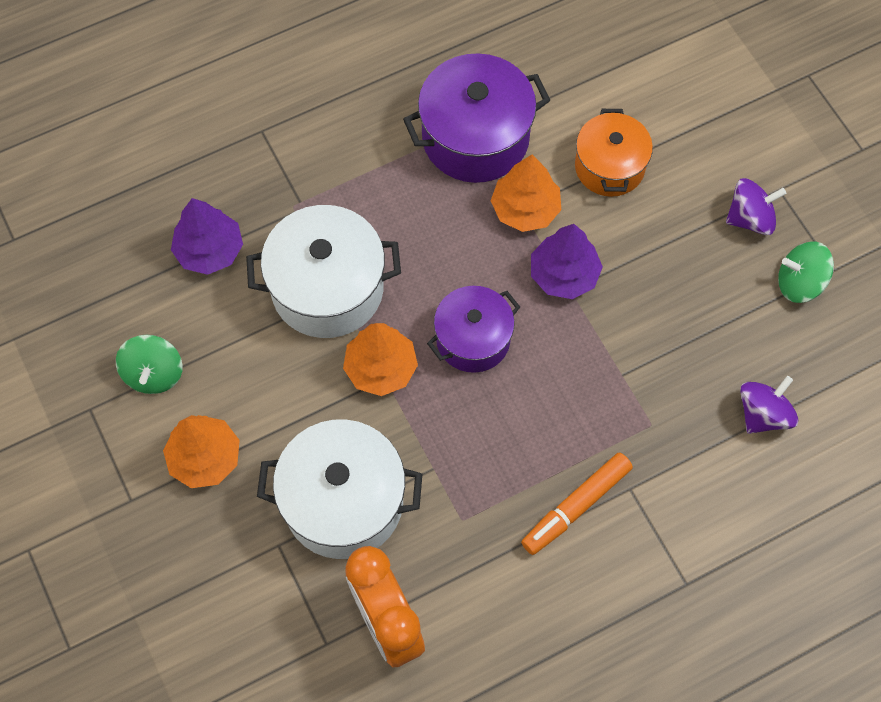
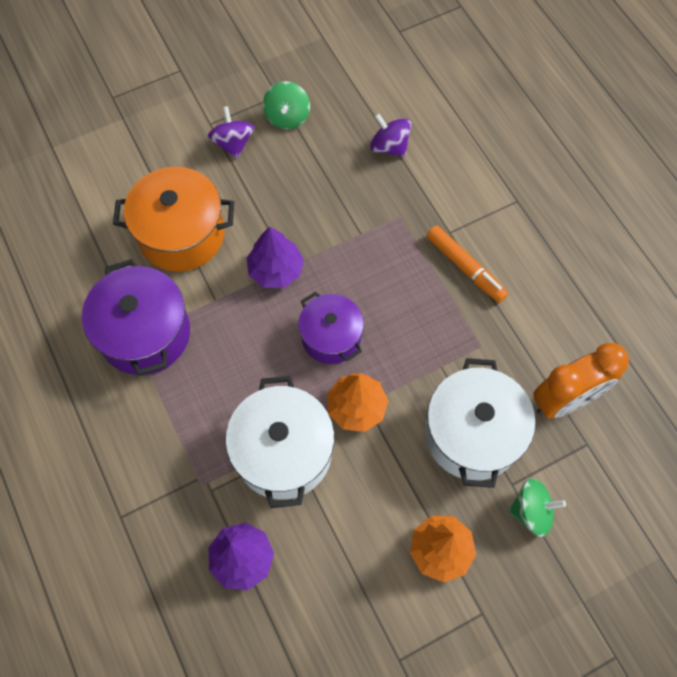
camera: 90 degrees left, 0 degrees up
(154, 373) = (363, 602): green spinning top -> green spinning top (531, 511)
(525, 209) = (216, 296): orange tree -> none
(609, 167) = (181, 234): orange pot -> orange pot, size x1.54

